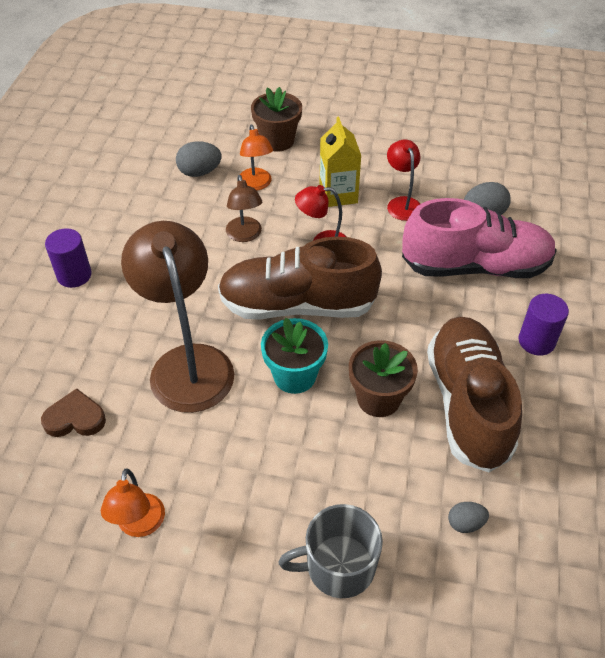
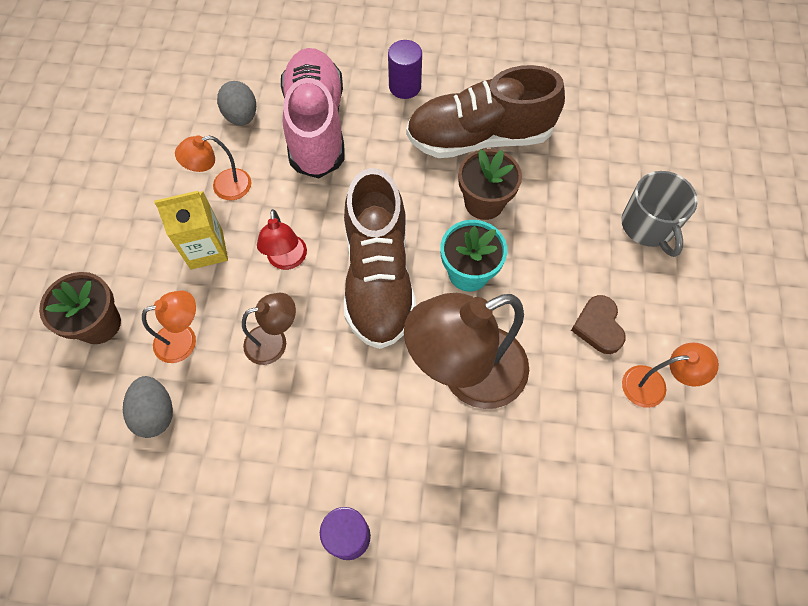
camera: 95 degrees left, 15 degrees up
(75, 418) = (553, 477): brown heart -> brown heart (598, 326)
(402, 203) = (223, 187): red lamp -> orange lamp
(465, 523) = (591, 143): grey egg -> none

